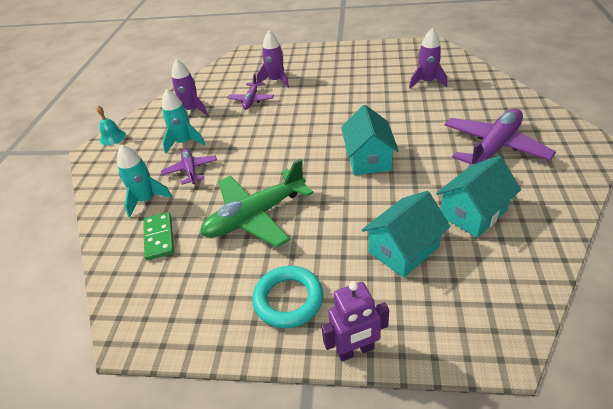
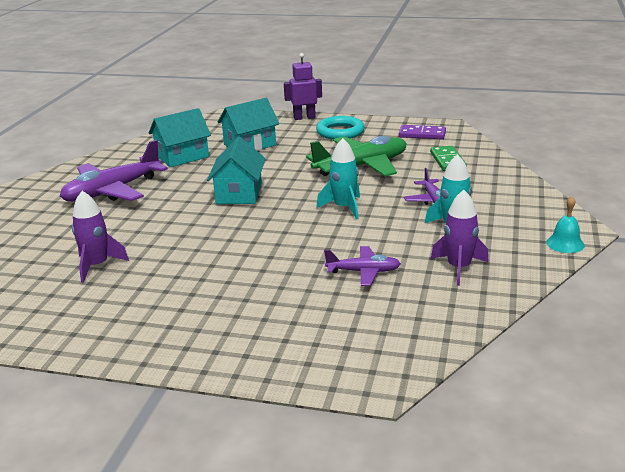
camera: 175 degrees left, 15 degrees down
(146, 200) = (474, 183): turquoise rocket -> turquoise rocket (344, 208)
(173, 303) = (422, 134): none -> purple domino
(251, 100) = (363, 272): purple plane -> purple plane turned 75 degrees clockwise
(276, 81) = (319, 300): purple rocket -> none

